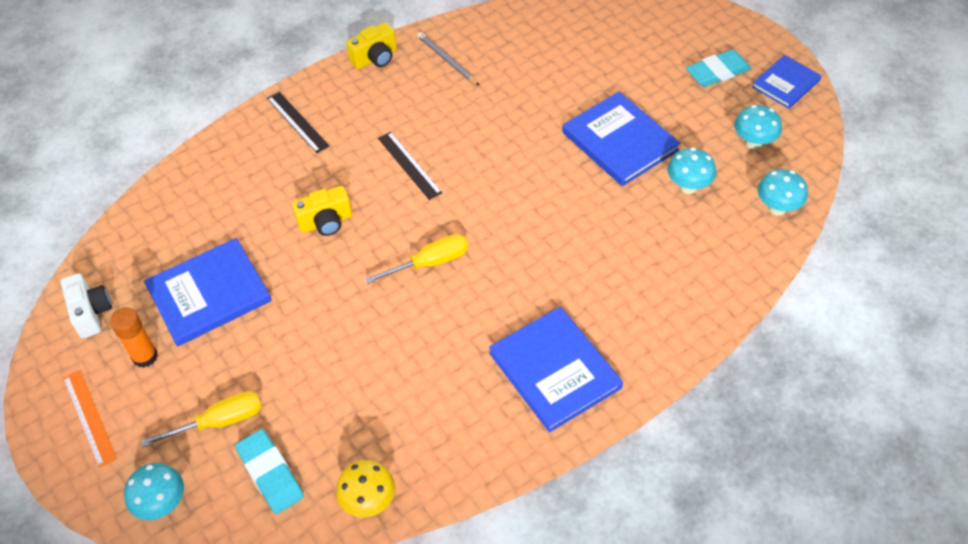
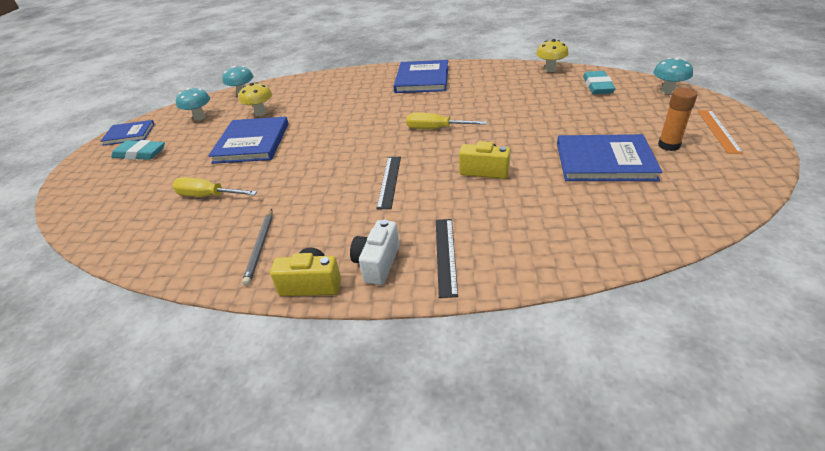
camera: 140 degrees left, 15 degrees down
(91, 313) = (717, 182): white camera -> white camera (377, 263)
(220, 421) = (620, 107): yellow screwdriver -> yellow screwdriver (207, 196)
(688, 187) = (260, 113): turquoise mushroom -> yellow mushroom

